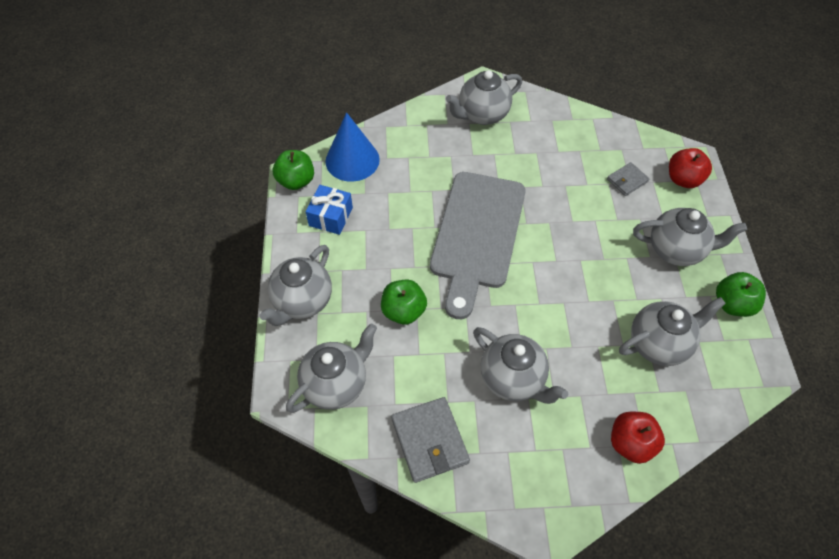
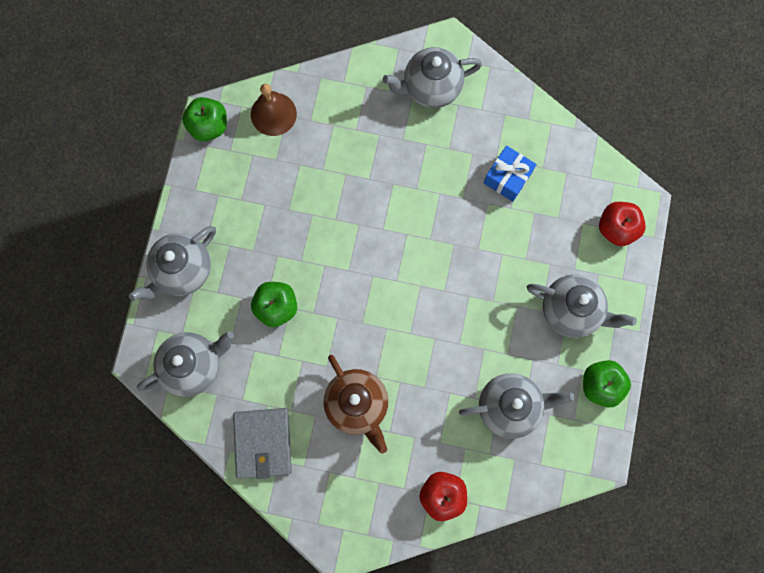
camera: 15 degrees right, 20 degrees up
(330, 217) = (233, 180): blue gift -> blue gift (507, 177)
(352, 160) = (273, 114): blue cone -> brown bell
(477, 235) = (375, 240): grey cutting board -> none
(513, 379) = (357, 404): grey teapot -> brown teapot
(627, 180) = (555, 214): grey wallet -> none

